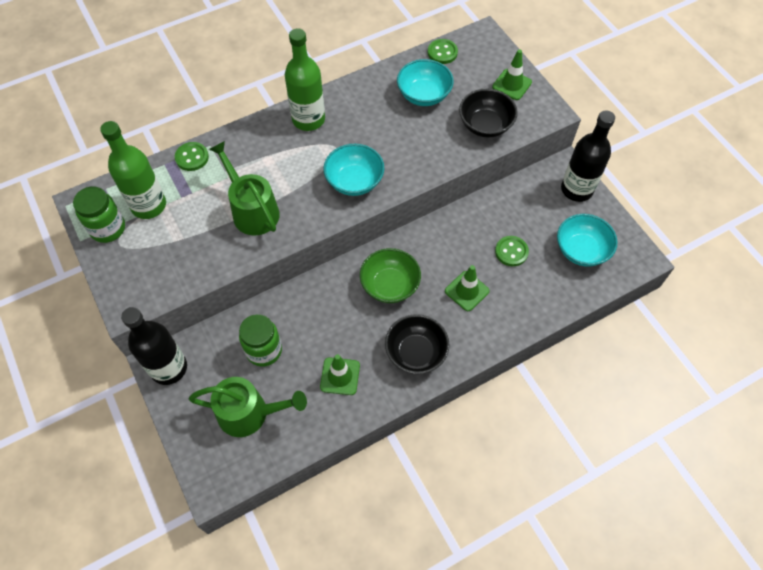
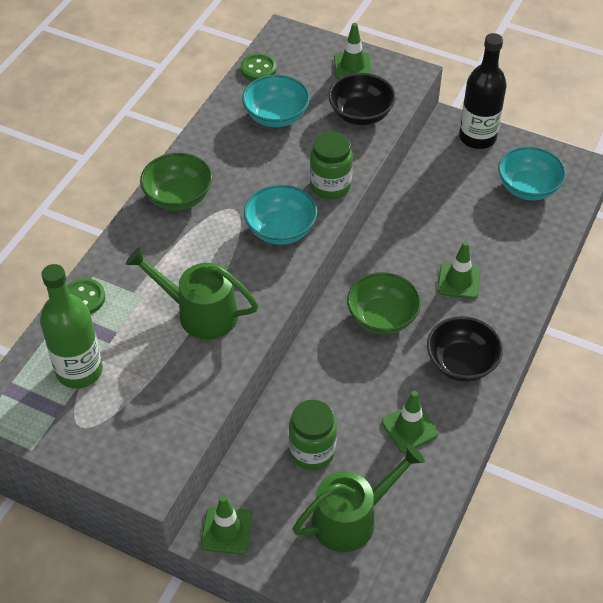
camera: 35 degrees left, 10 degrees down
(108, 228) = (53, 419): green jar -> green jar (330, 186)
(169, 368) = (226, 530): black bottle -> green traffic cone
(308, 119) = (178, 197): green bottle -> green bowl
(511, 252) = (468, 223): green button -> none

